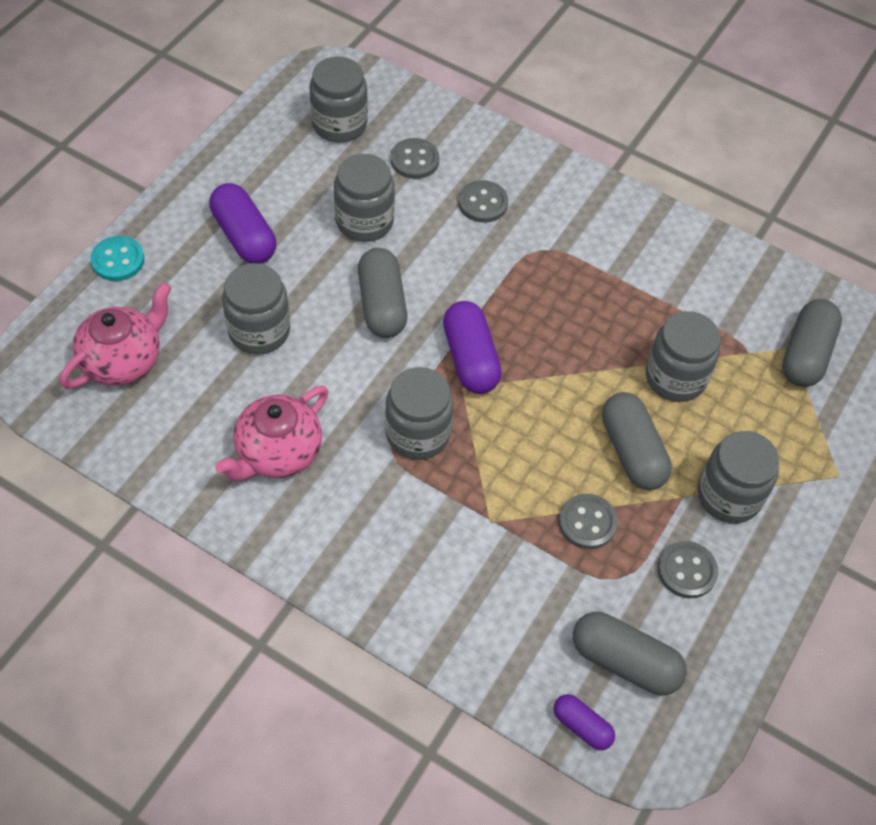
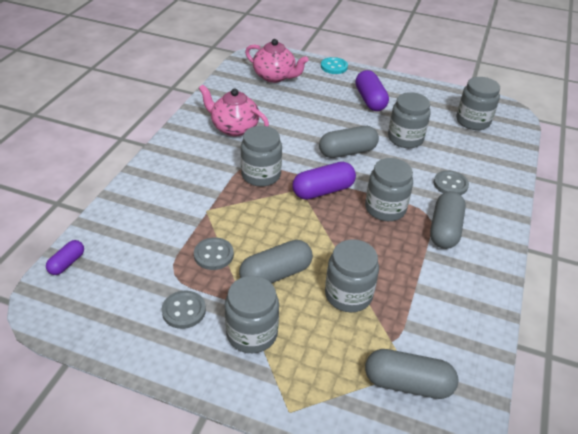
camera: 80 degrees right, 15 degrees down
(244, 236) = (370, 100): purple capsule -> purple capsule turned 60 degrees counterclockwise
(259, 331) = (309, 112): grey jar -> grey jar (385, 208)
(414, 160) = (466, 152): grey button -> none
(625, 662) = (111, 281): grey capsule -> grey capsule (444, 229)

